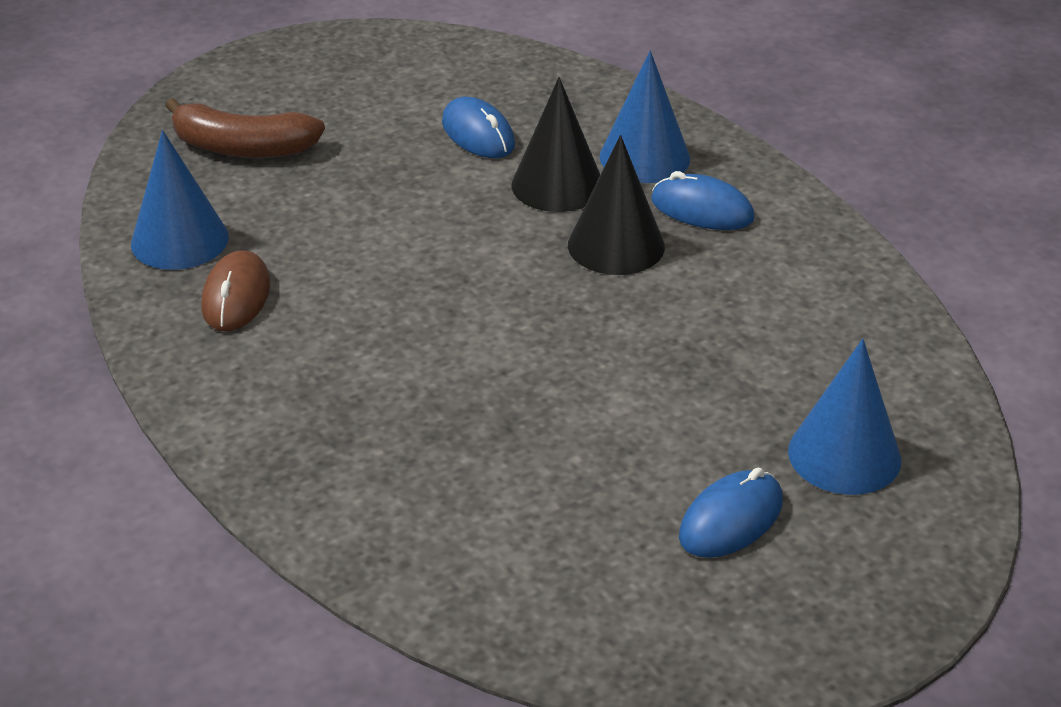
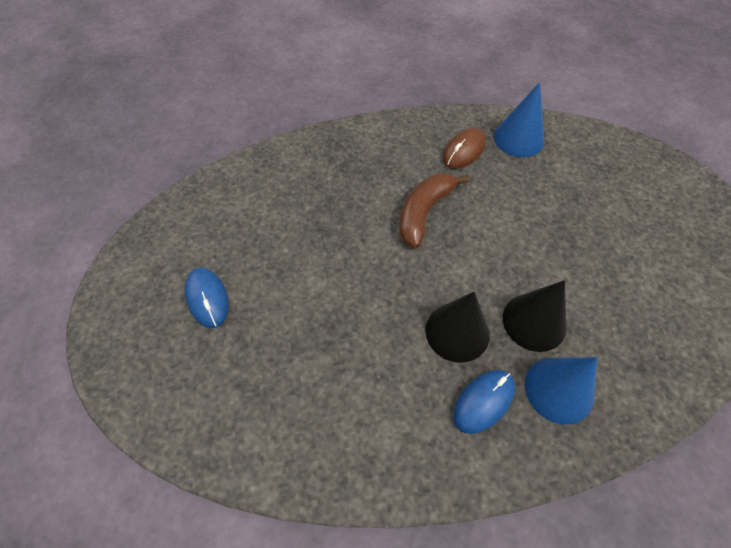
camera: 110 degrees right, 20 degrees up
(236, 296) = (464, 151): brown mouse -> brown mouse turned 75 degrees counterclockwise
(243, 148) = (605, 177): brown banana -> brown banana (424, 213)
(478, 134) = (605, 295): blue mouse -> none
(844, 455) = (219, 375): blue cone -> none

